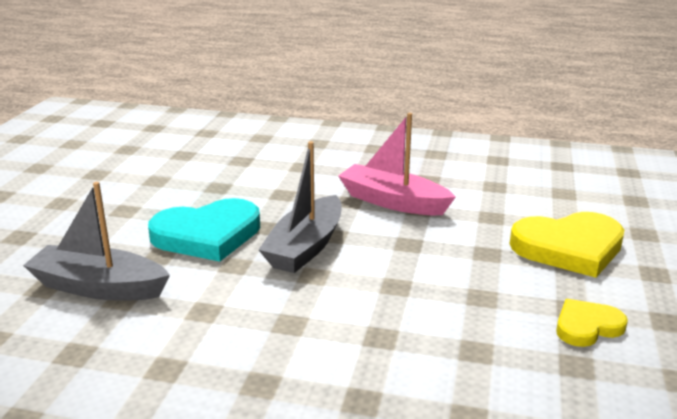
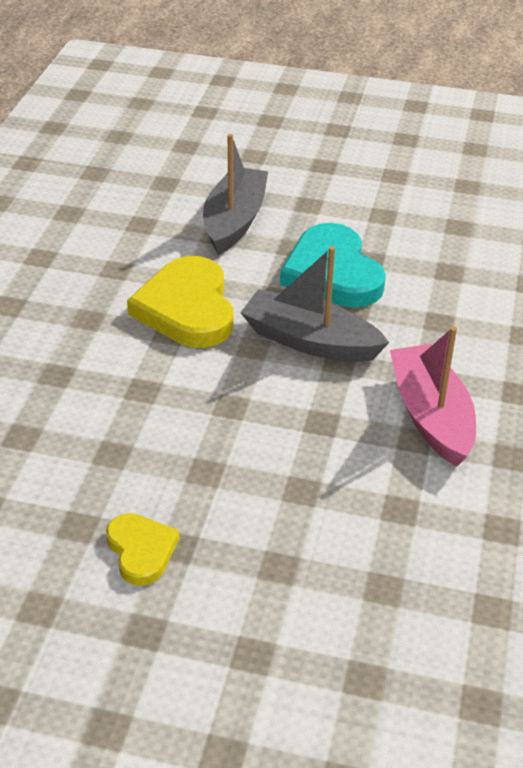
camera: 90 degrees right, 15 degrees up
(393, 202) = (431, 416): pink boat -> pink boat turned 45 degrees counterclockwise
(569, 248) = (316, 575): yellow heart -> yellow heart (187, 308)

